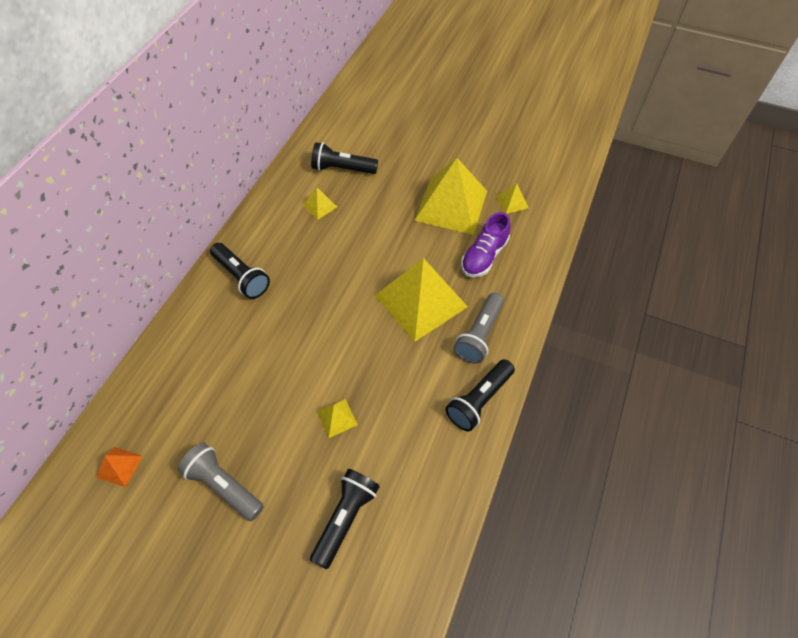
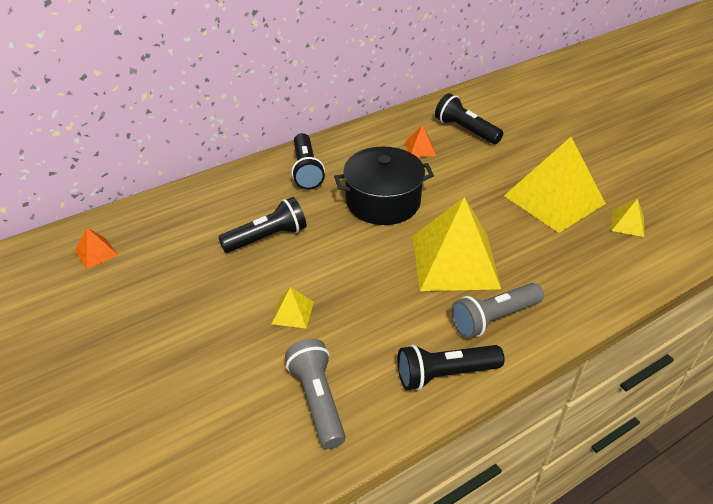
camera: 35 degrees right, 15 degrees down
(224, 485) = (155, 310): grey flashlight -> grey flashlight (317, 400)
(320, 206) = (420, 149): yellow pyramid -> orange pyramid
(328, 275) = (383, 202): none -> black pot
(345, 518) = (229, 396): black flashlight -> black flashlight (267, 237)
(484, 256) = (555, 255): purple shoe -> none

